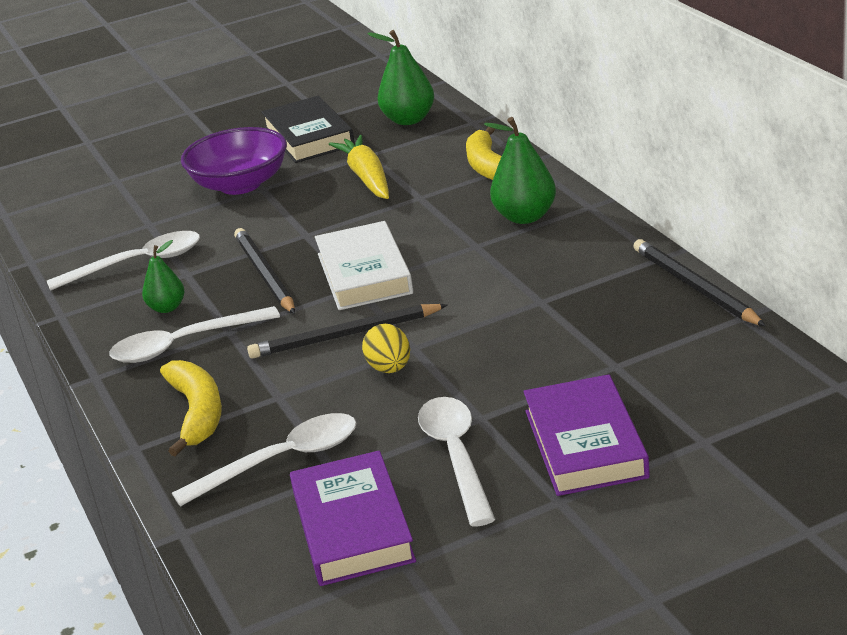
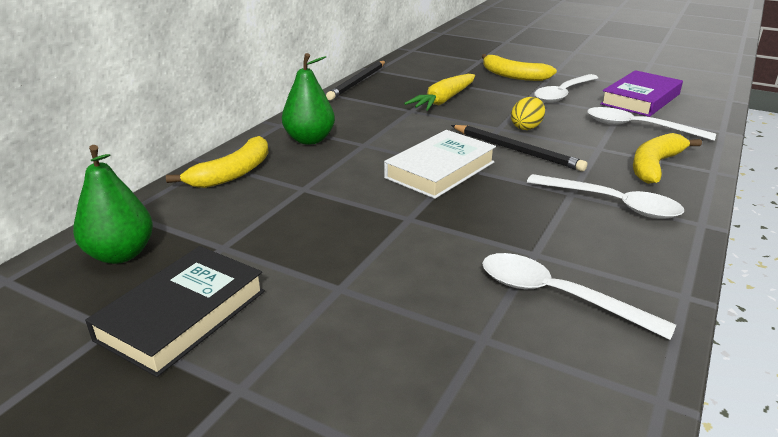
camera: 130 degrees left, 0 degrees up
(167, 308) = (588, 236): green pear -> none
(240, 184) = (340, 310): purple bowl -> none
(265, 275) = (488, 210): black pencil -> none
(367, 177) = (279, 228): yellow carrot -> yellow carrot (443, 100)
(585, 443) = (513, 76): purple book -> yellow banana

